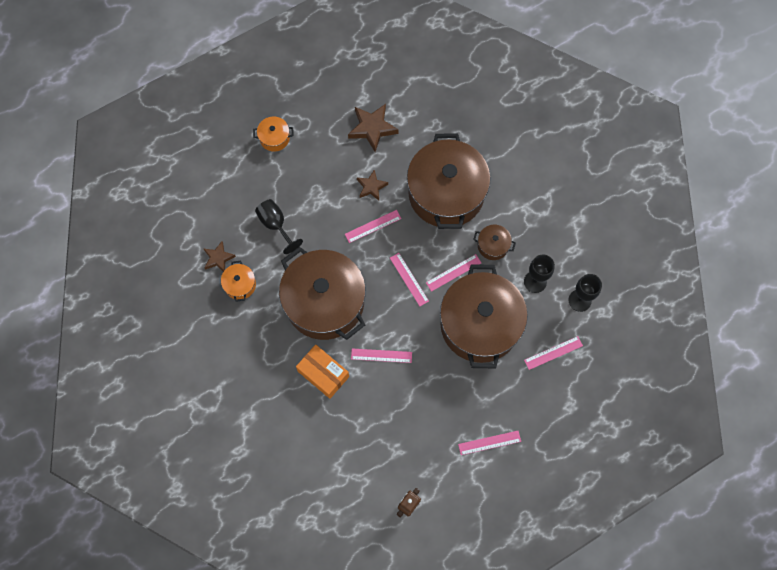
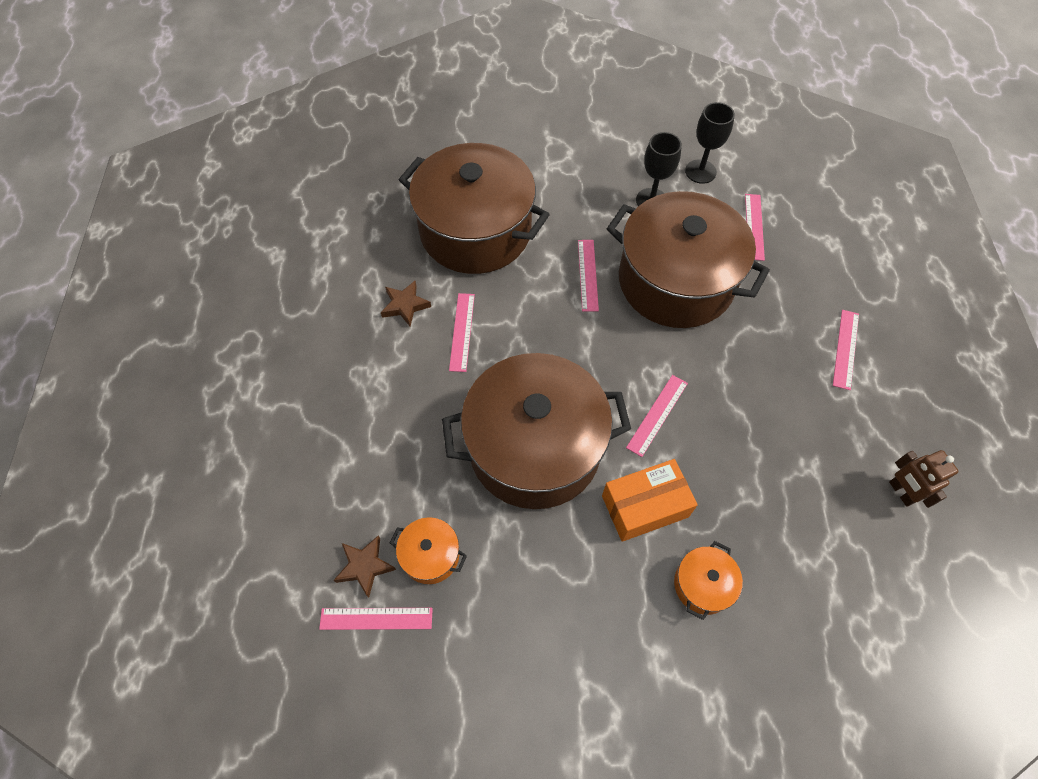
camera: 60 degrees left, 10 degrees down
(274, 138) = (239, 387): orange pot -> orange pot (702, 585)
(276, 225) = (371, 453): black goblet -> none
(372, 128) = (325, 264): brown star -> none
(409, 279) = (565, 327): pink ruler -> pink ruler (376, 618)
(493, 245) = (578, 218): brown pot -> none

